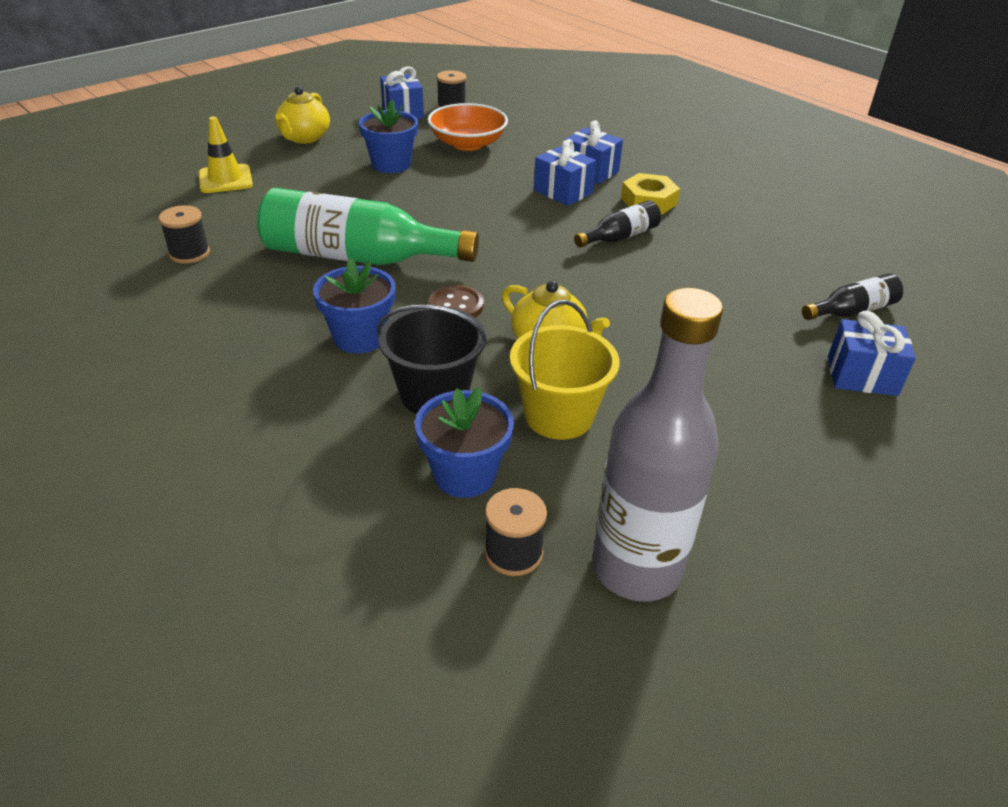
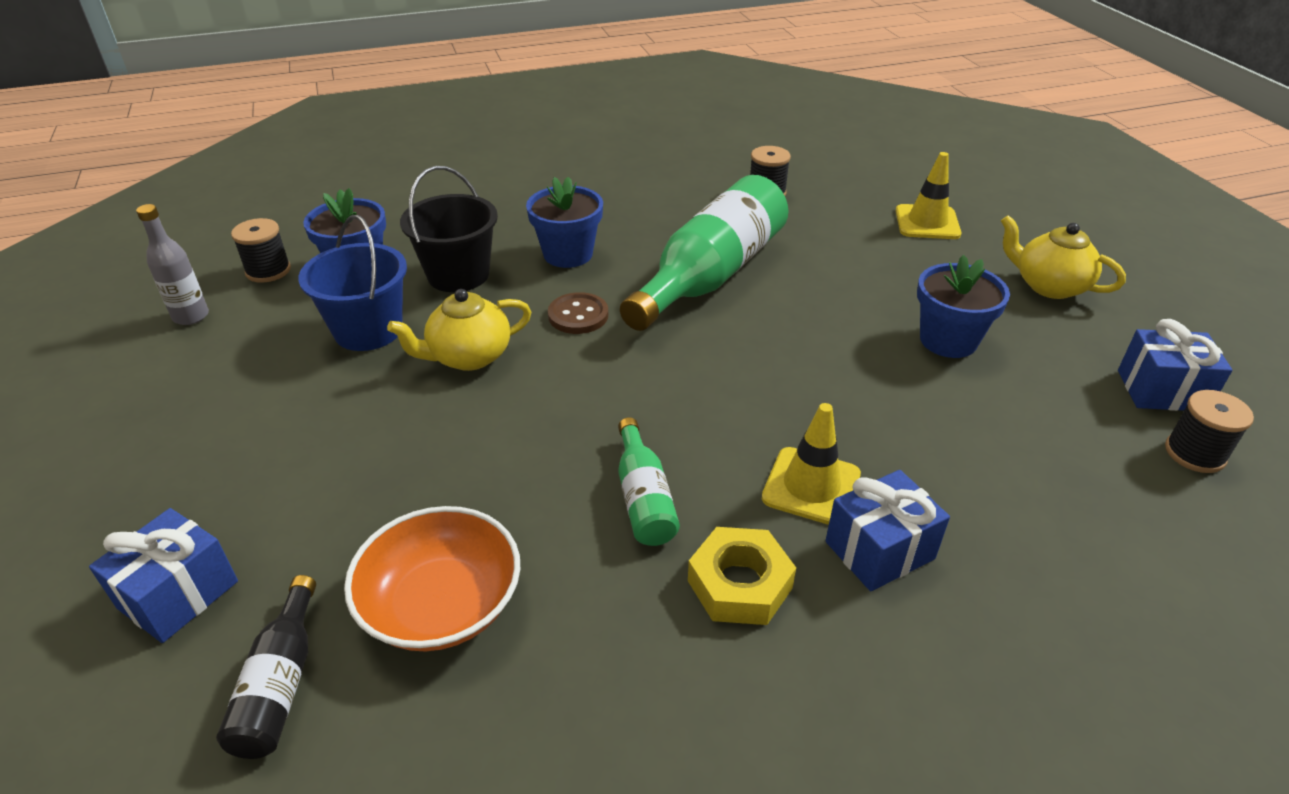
camera: 115 degrees right, 0 degrees up
(467, 144) = (1019, 431): orange bowl -> orange bowl (441, 604)
(559, 415) = (368, 330): yellow bucket -> blue bucket
(563, 192) = (811, 486): blue gift -> yellow traffic cone
(620, 237) = (644, 498): black bottle -> green bottle
(636, 568) = (191, 316): grey bottle -> grey bottle, size x0.49

